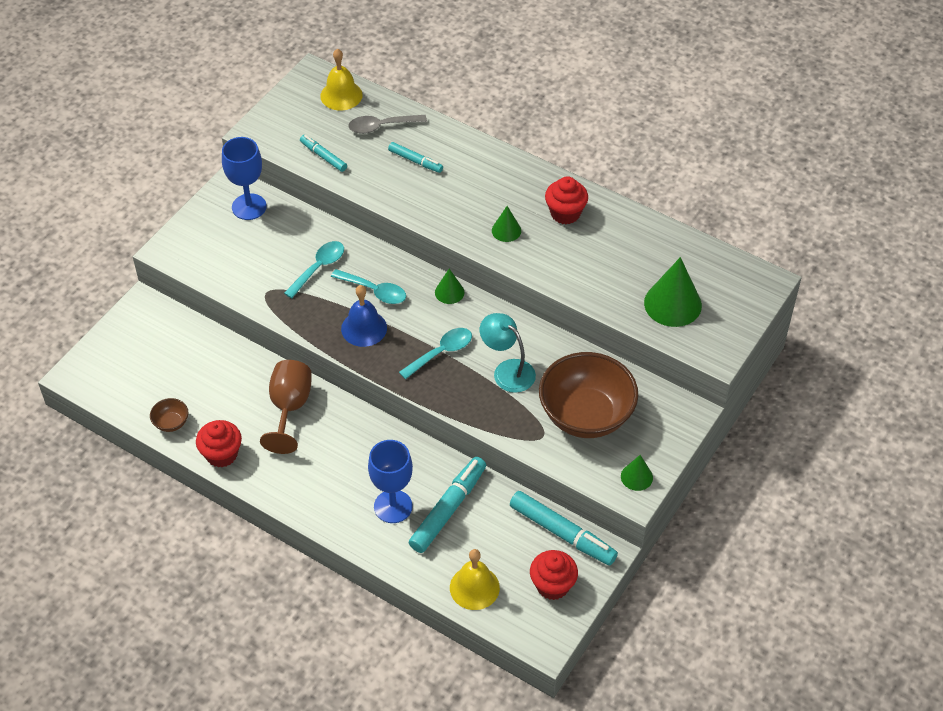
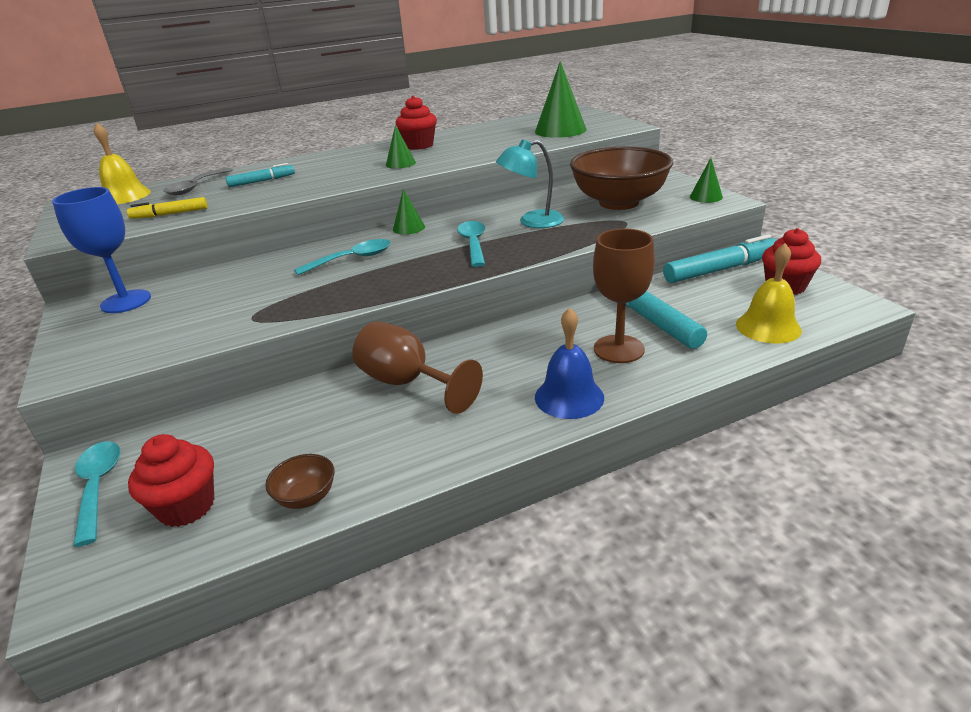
camera: 55 degrees left, 20 degrees down
(221, 454) = (415, 461): red cupcake -> red cupcake (186, 506)
(319, 268) = (275, 281): turquoise spoon -> turquoise spoon (98, 487)
(323, 156) = (170, 214): turquoise marker -> yellow marker
(364, 328) = (389, 274): blue bell -> blue bell (569, 397)
(393, 506) = (618, 349): blue goblet -> brown goblet

